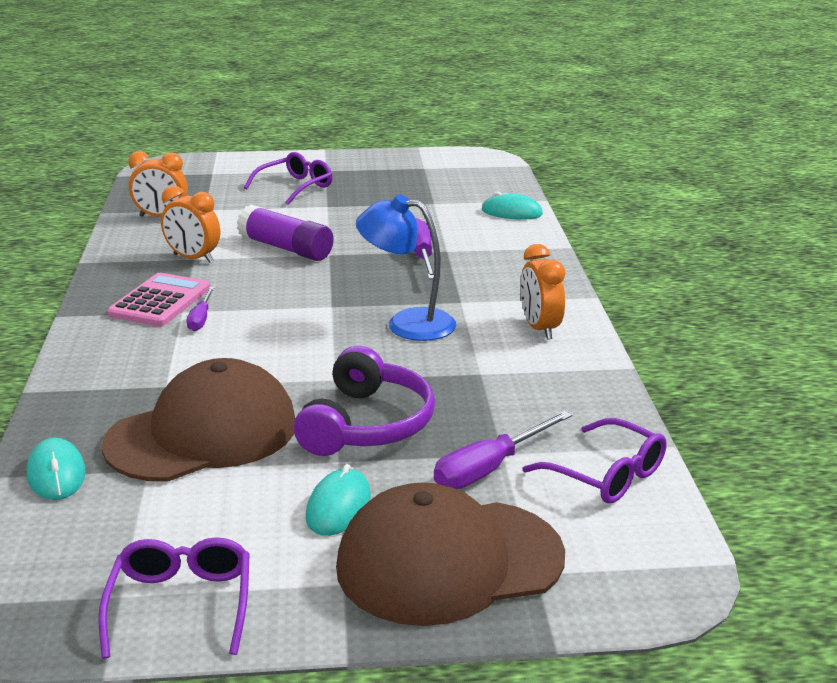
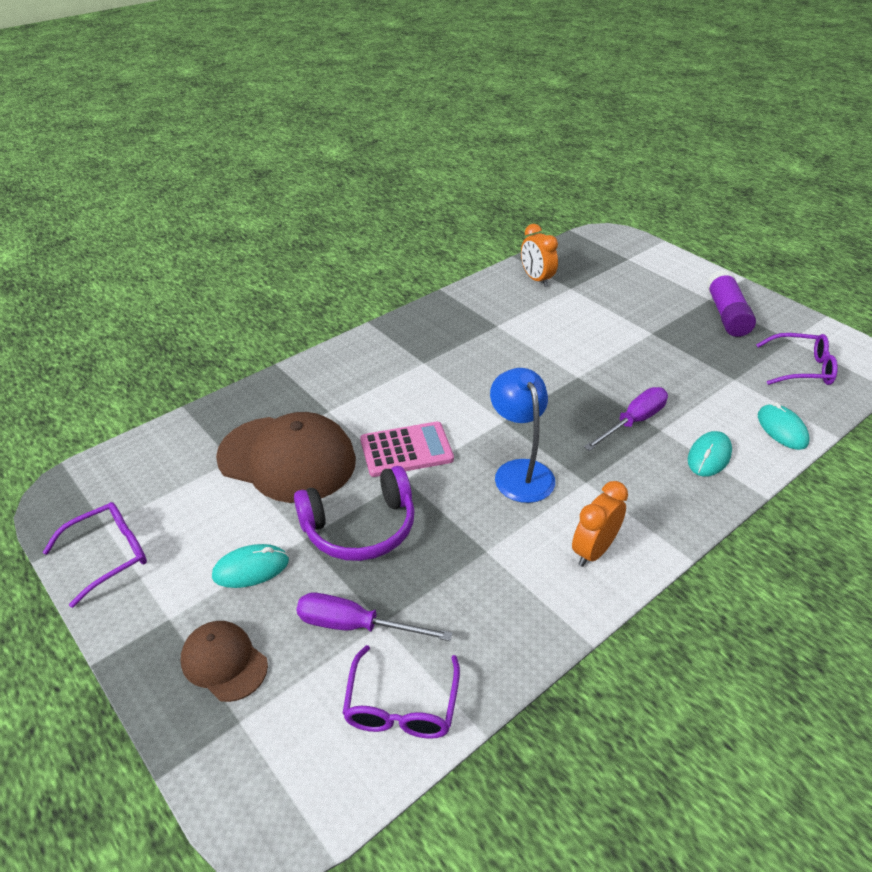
camera: 55 degrees right, 15 degrees up
(56, 474) = (202, 428): turquoise mouse -> turquoise mouse (709, 456)
(160, 301) = (426, 347): pink calculator -> pink calculator (406, 450)
(193, 258) = (497, 325): orange clock -> none
(201, 319) = (422, 375): purple screwdriver -> none
(286, 248) = (560, 353): purple glue stick -> purple glue stick (726, 314)
(295, 187) = (660, 302): purple glasses -> purple glasses (801, 368)
(449, 561) = (224, 662): brown cap -> brown cap, size x0.52

